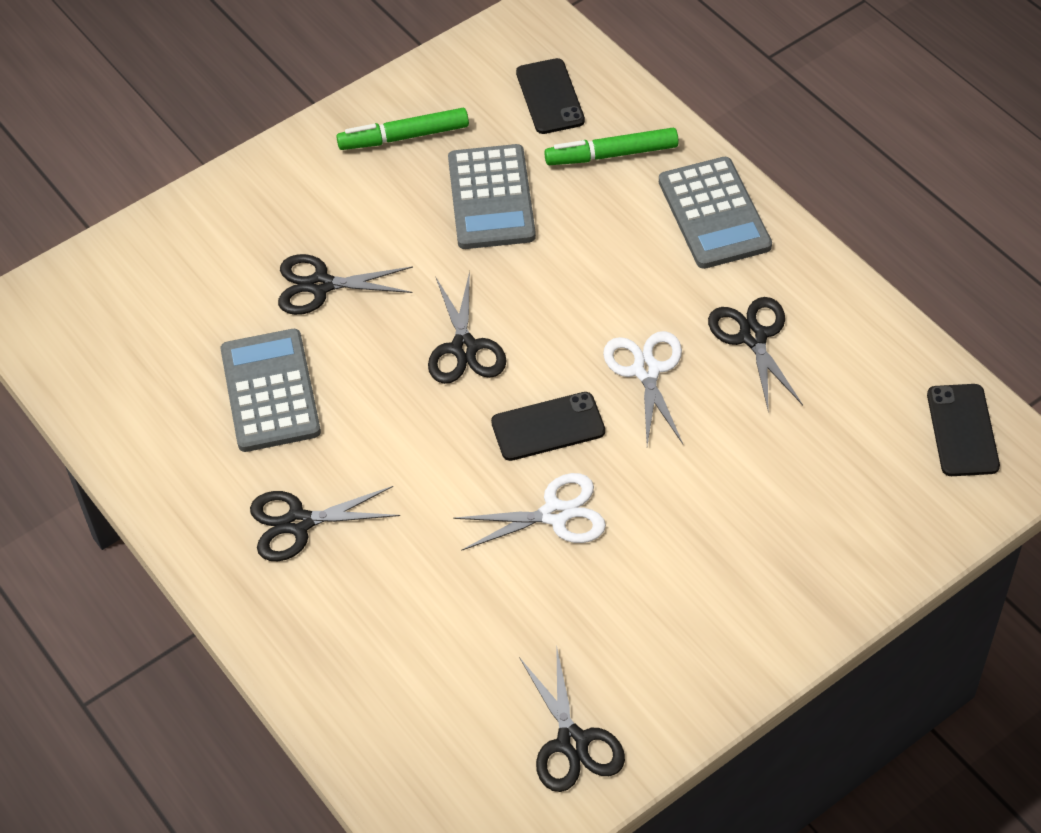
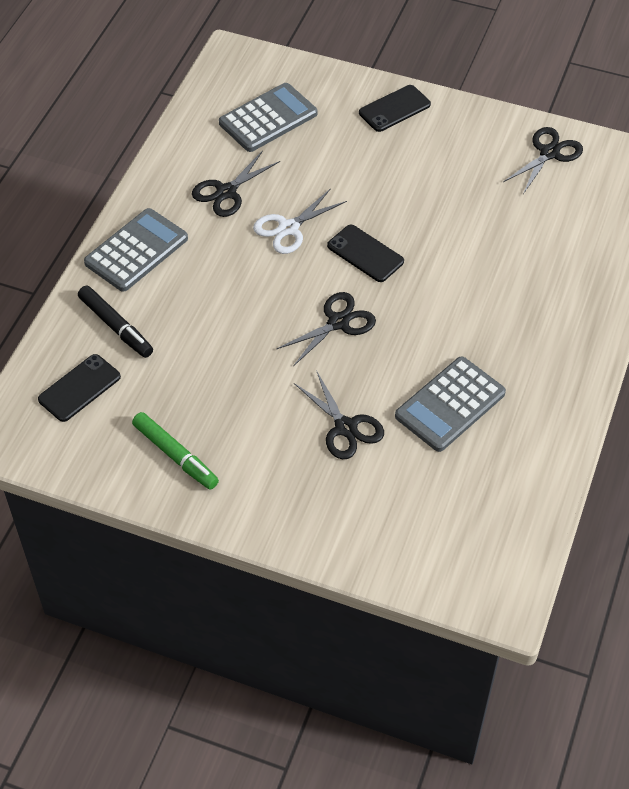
camera: 125 degrees left, 0 degrees up
(298, 523) = (528, 335): black scissors -> none
(491, 198) = (200, 373): grey calculator -> grey calculator (268, 118)
(555, 514) = (422, 222): white scissors -> none
(611, 154) = (116, 326): green marker -> black marker
(962, 430) = (230, 84): black phone -> black phone (394, 109)

